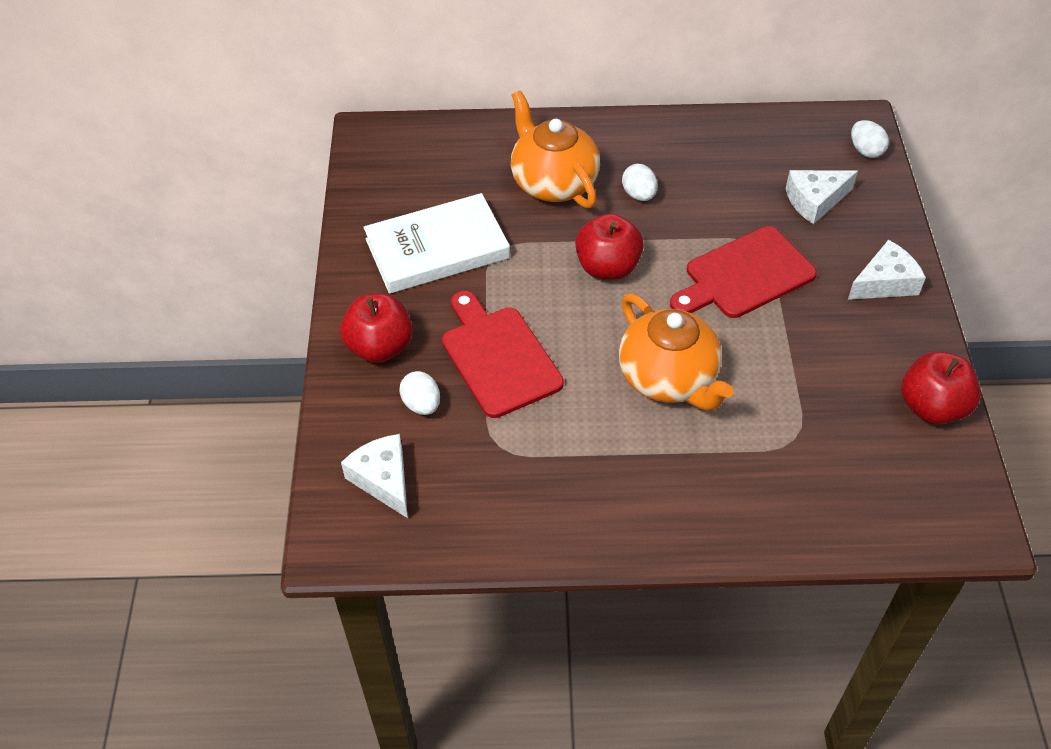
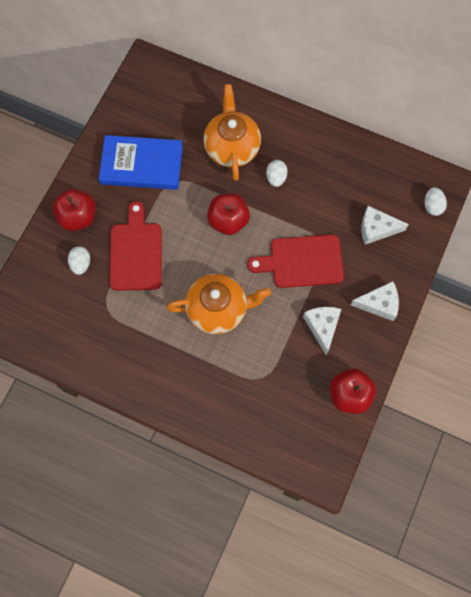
camera: 25 degrees right, 20 degrees up
(383, 480) = (39, 300): white cheese -> white cheese (322, 327)
(437, 249) = (142, 165): white book -> blue book
(669, 379) = (218, 309): orange teapot -> orange teapot turned 90 degrees counterclockwise

